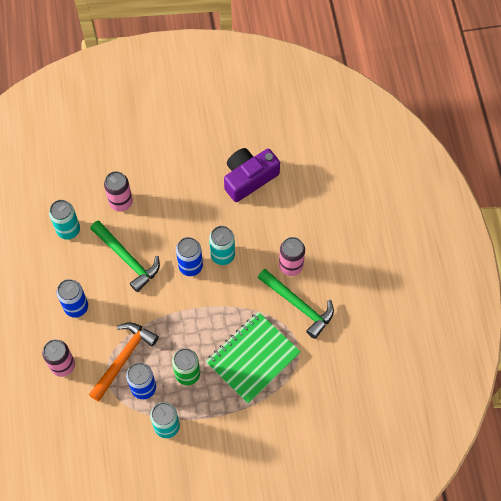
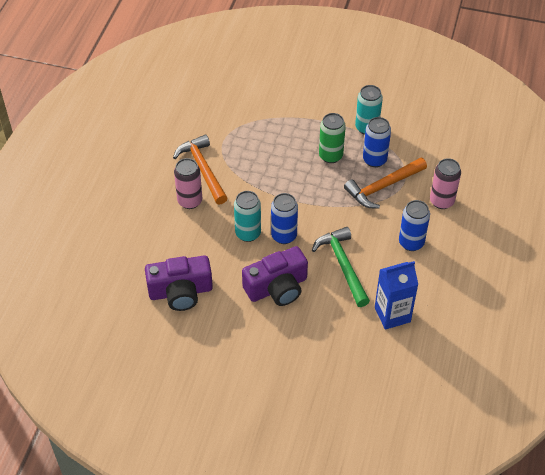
camera: 155 degrees left, 15 degrees down
(68, 230) = (392, 314): turquoise can -> blue carton
(121, 202) = (325, 320): pink can -> none
(173, 215) = (277, 287): none -> purple camera
(253, 358) = (267, 147): green notebook -> none
(298, 305) = (203, 169): green hammer -> orange hammer

